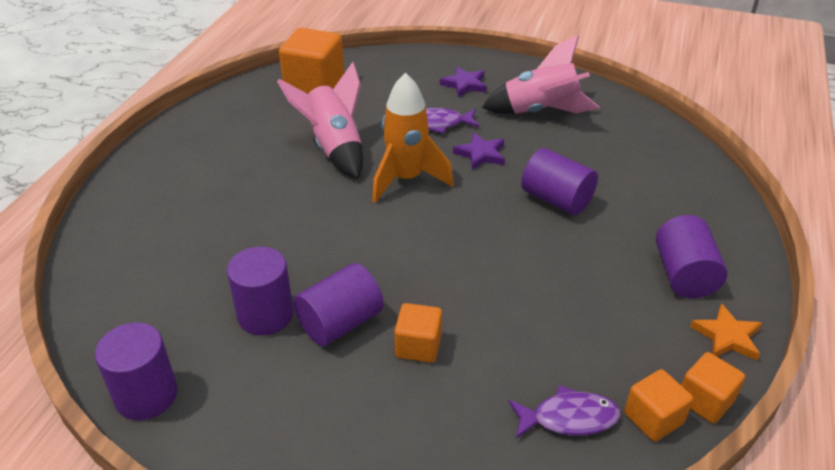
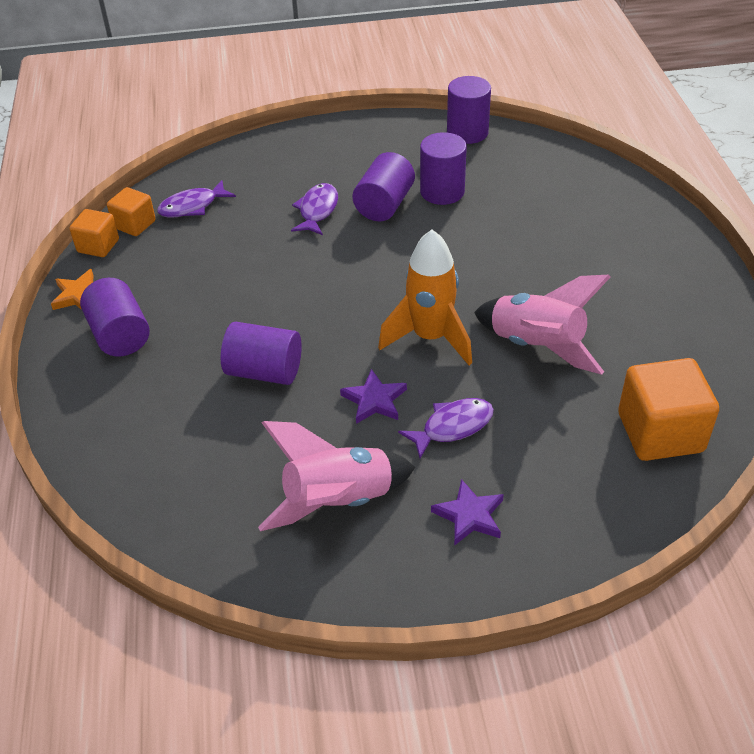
camera: 155 degrees right, 5 degrees up
(418, 346) = (317, 210): orange cube -> purple fish

